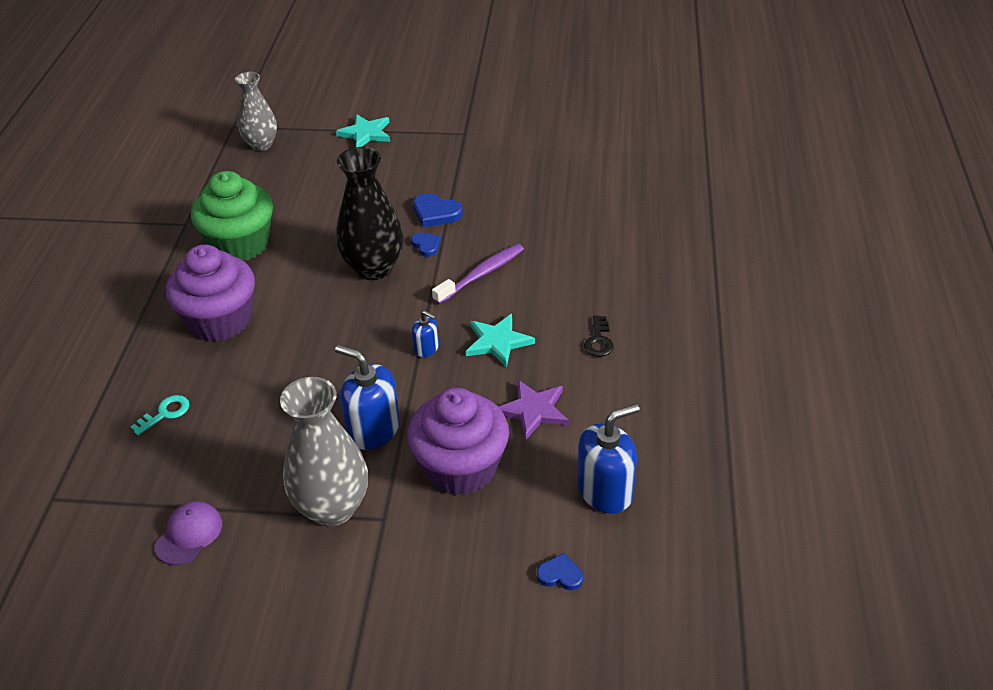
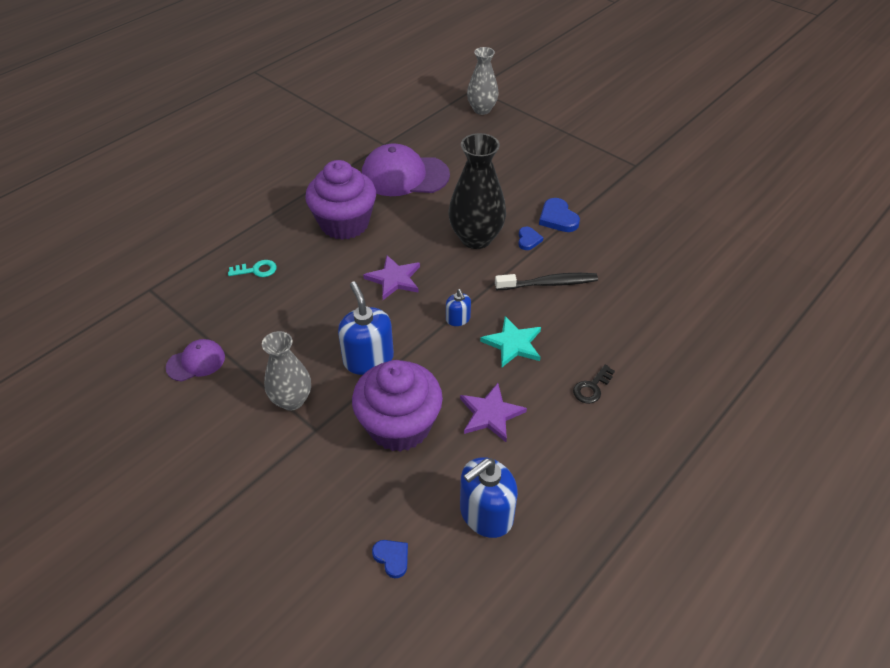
camera: 35 degrees right, 5 degrees up
(240, 244) = (404, 175): green cupcake -> purple cap
(327, 345) = (394, 279): none -> purple star
(332, 508) = (292, 400): grey vase -> grey vase, size x0.66
(366, 133) = (561, 133): turquoise star -> none
(481, 274) = (549, 283): purple toothbrush -> black toothbrush
(605, 490) = (486, 514): blue soap dispenser -> blue soap dispenser turned 135 degrees clockwise

